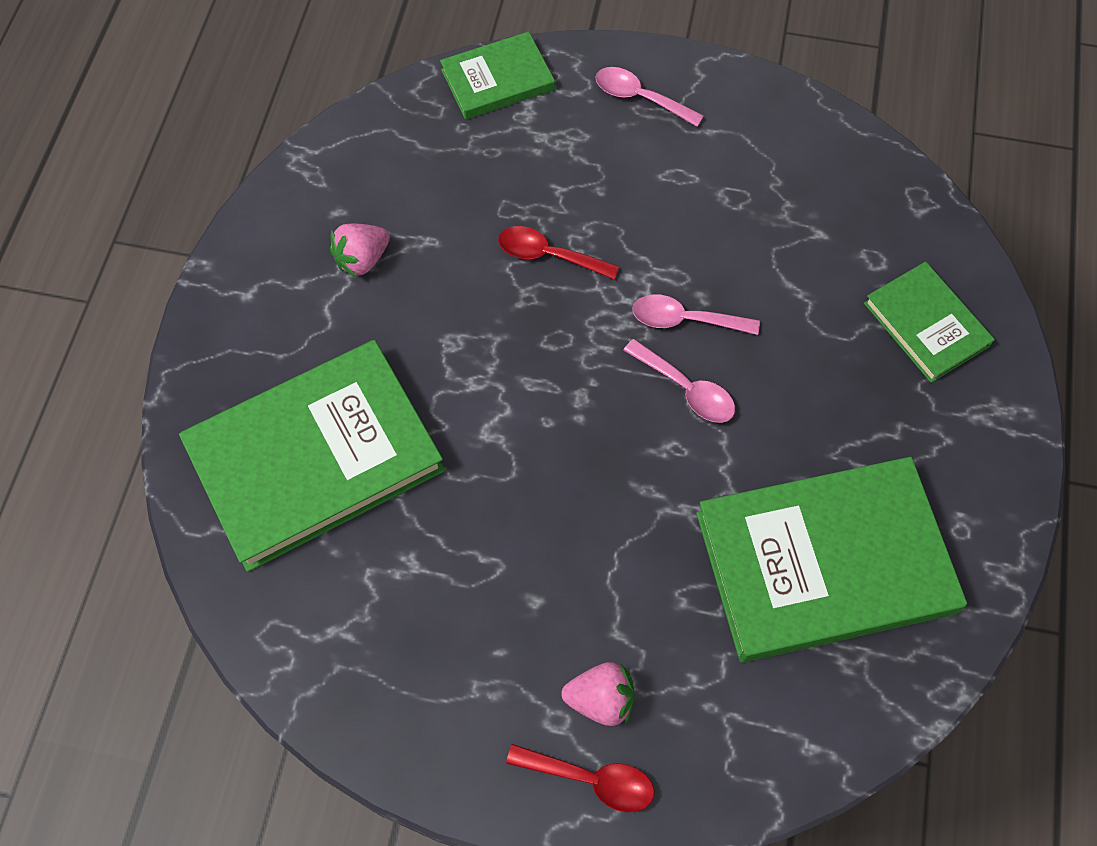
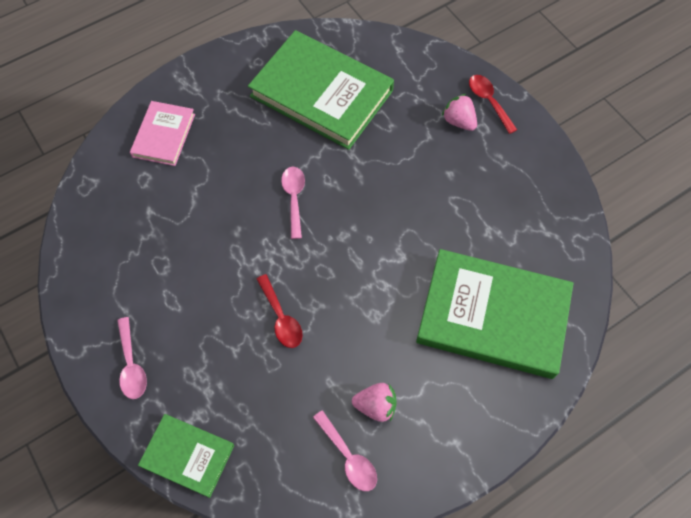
camera: 135 degrees left, 0 degrees up
(685, 320) = (257, 228): pink spoon -> pink spoon (348, 457)
(926, 325) = (164, 135): green book -> pink book

